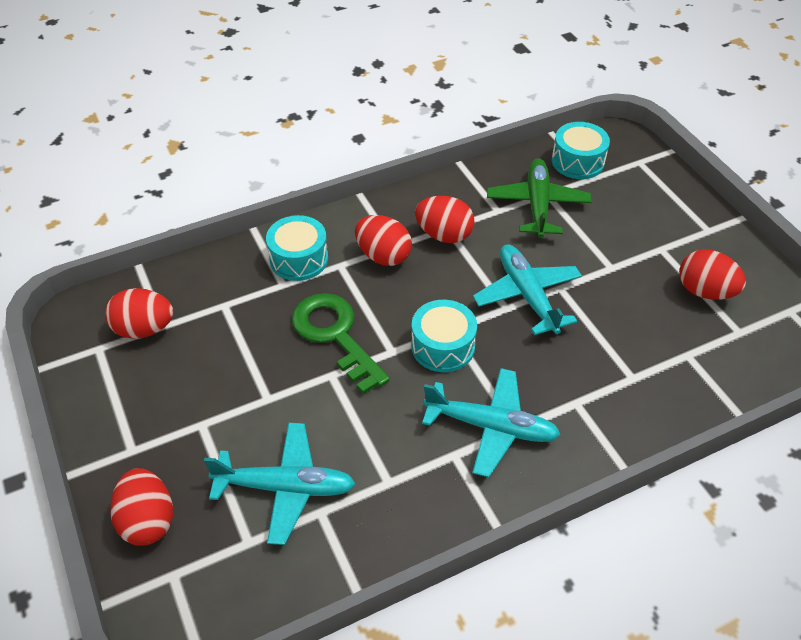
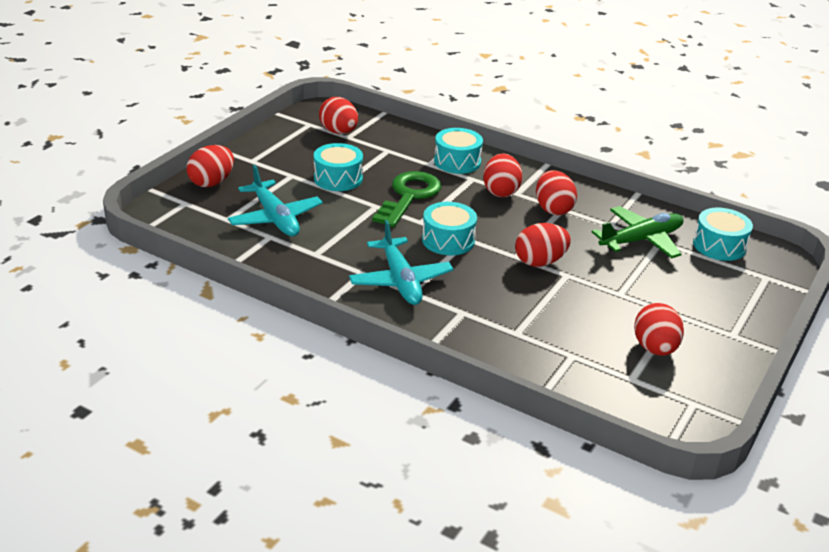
camera: 55 degrees right, 15 degrees down
(247, 381) = (338, 178): none -> turquoise drum
(527, 295) = (540, 262): turquoise plane -> red egg

